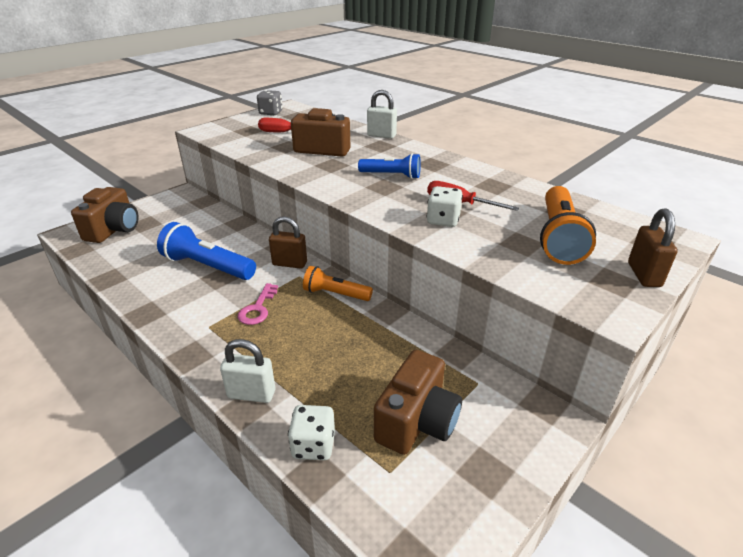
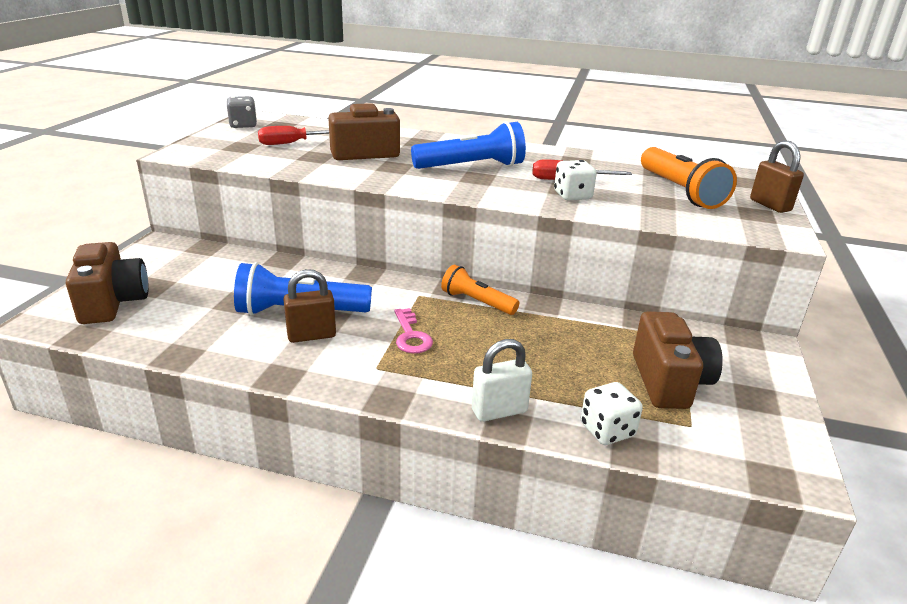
camera: 30 degrees left, 5 degrees down
(289, 263) = (394, 286): brown padlock -> brown padlock (311, 335)
(335, 294) = (477, 302): orange flashlight -> orange flashlight turned 45 degrees clockwise
(381, 135) = (409, 133): white padlock -> none
(391, 175) = (472, 167): blue flashlight -> blue flashlight, size x1.58

